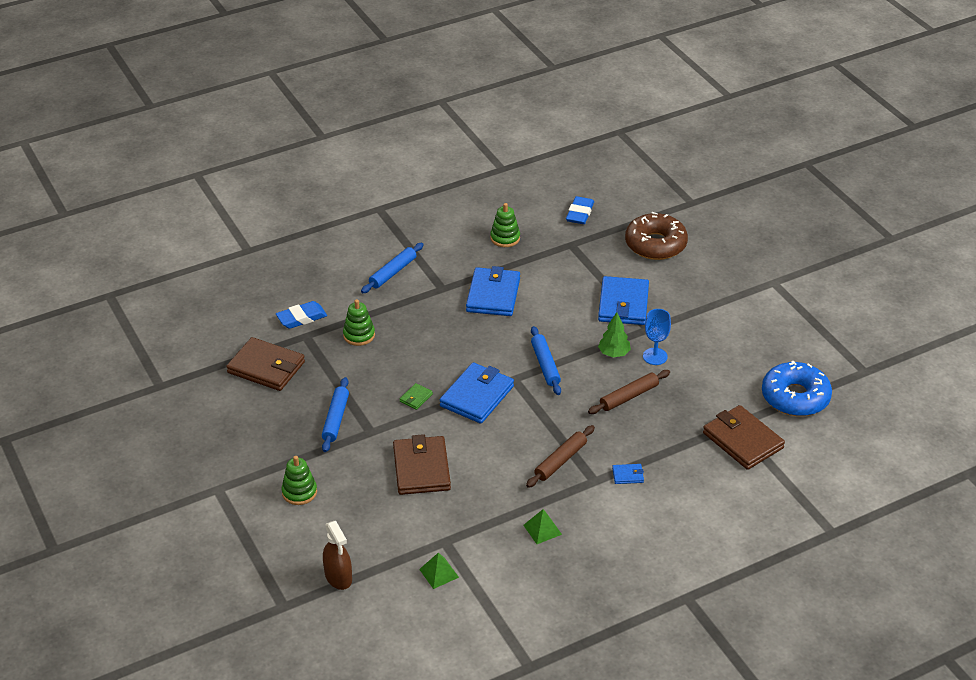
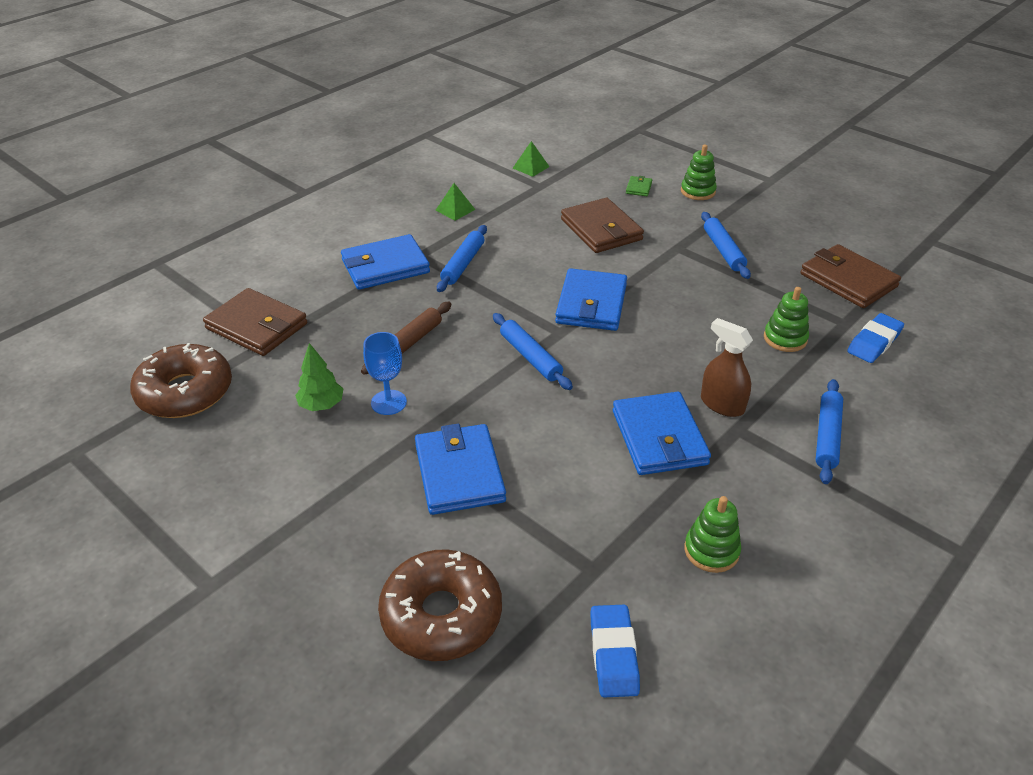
camera: 160 degrees right, 0 degrees up
(266, 367) = (848, 280): brown wallet -> brown wallet turned 45 degrees clockwise
(338, 577) = (611, 150): brown spray bottle -> brown spray bottle (722, 404)
(416, 398) = (658, 287): green wallet -> green wallet (638, 188)
(560, 461) = (463, 264): brown rolling pin -> blue rolling pin
(614, 353) = (446, 393): green tree -> green tree (321, 405)
(628, 475) = (385, 266): blue wallet -> blue wallet, size x2.32
(795, 397) = (185, 392): blue donut -> brown donut

